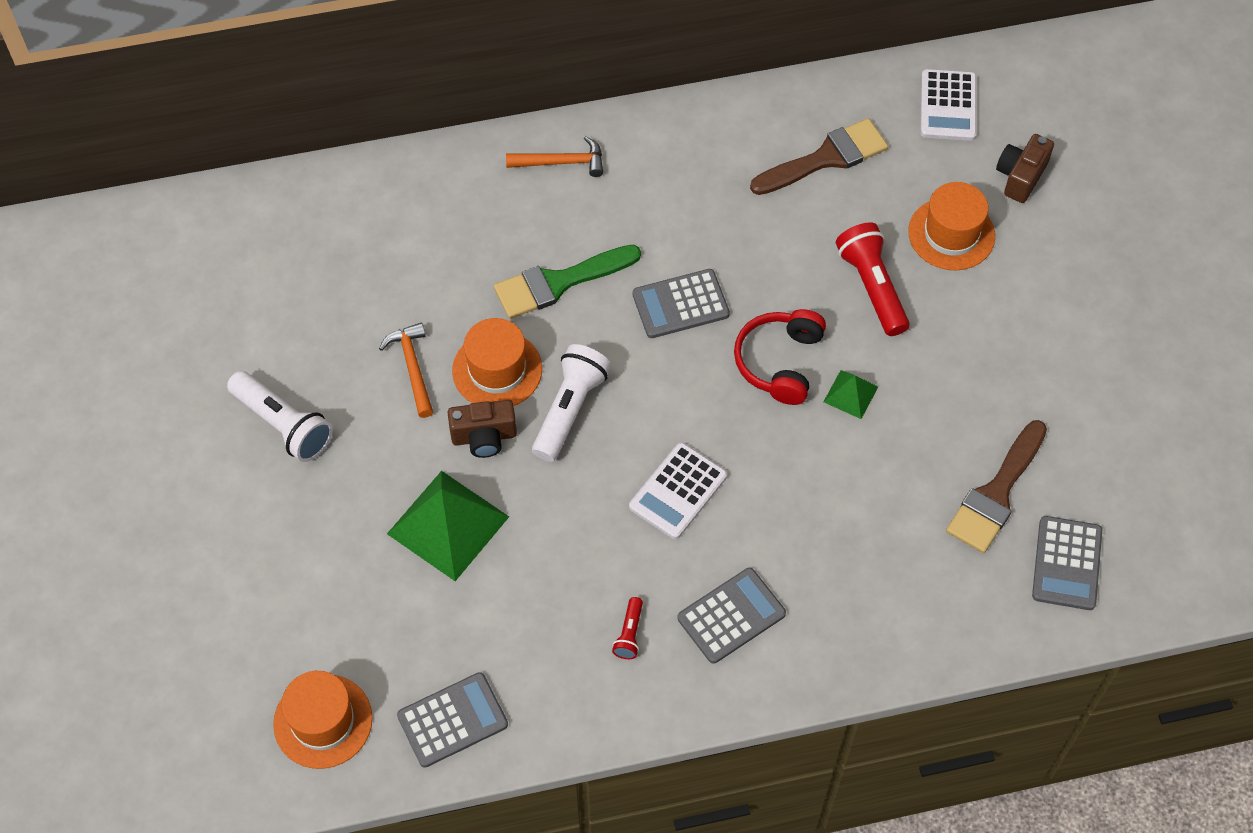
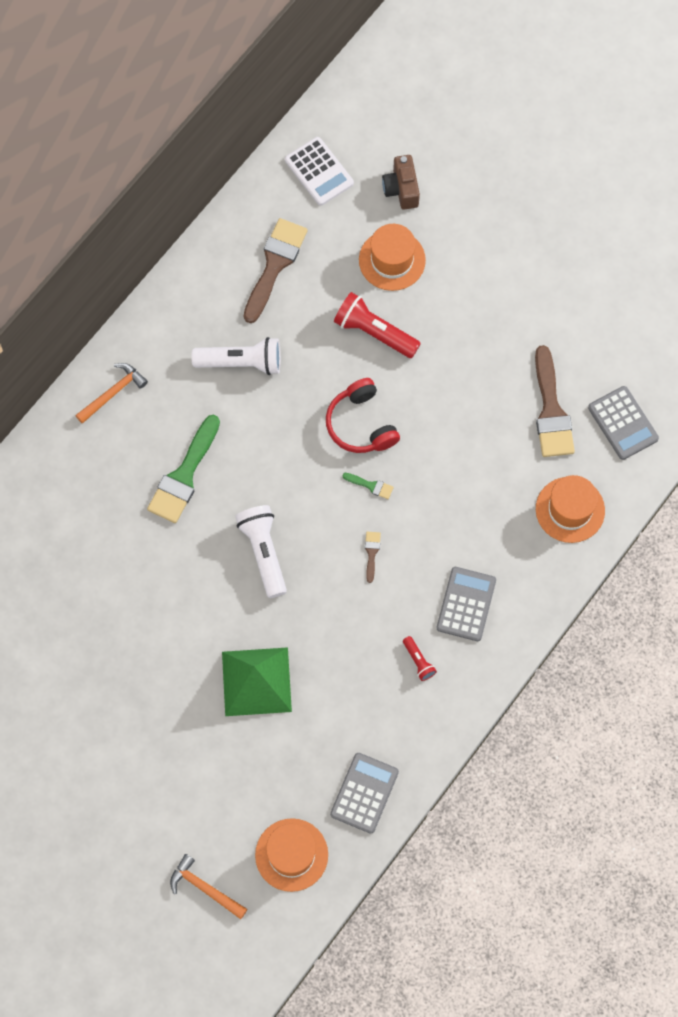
camera: 40 degrees left, 10 degrees up
(283, 425) = (99, 700): white flashlight -> white flashlight (241, 362)
(413, 367) = (144, 601): orange hammer -> orange hammer (204, 888)
(484, 437) = (228, 610): brown camera -> none
(497, 370) = (197, 562): orange hat -> orange hat (570, 509)
(678, 491) = (371, 553): white calculator -> brown brush
(680, 304) = (270, 432): grey calculator -> none
(736, 427) = (371, 486): none -> green brush
(850, 394) = (419, 412): green pyramid -> none

